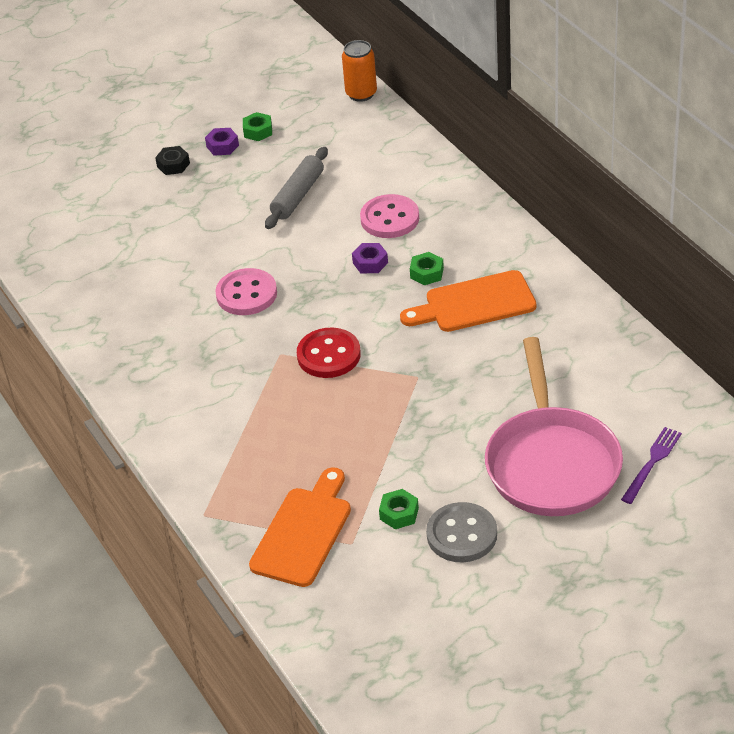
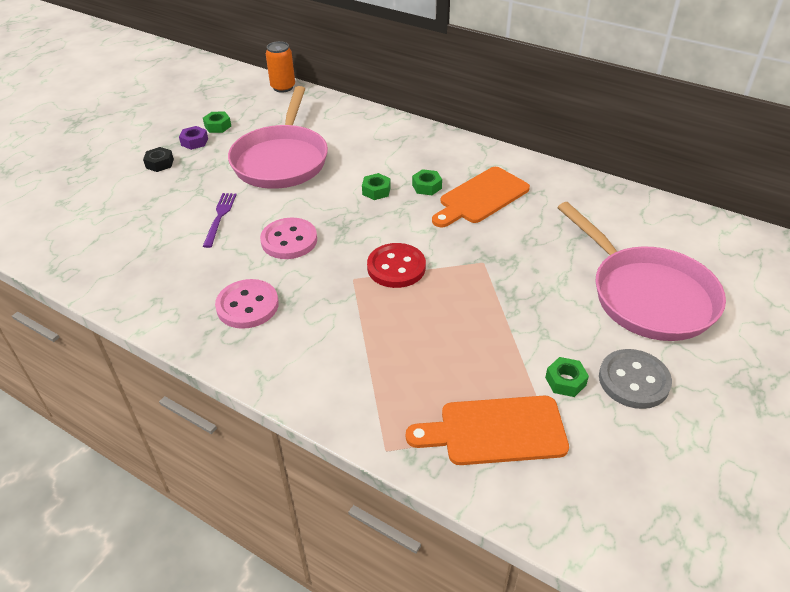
camera: 30 degrees left, 0 degrees up
(297, 195) = (281, 160): grey rolling pin -> pink pan
(303, 532) = (495, 431): orange cutting board -> orange cutting board turned 90 degrees counterclockwise
(370, 263) = (376, 191): purple nut -> green nut
(389, 219) = (367, 158): pink button -> pink button (247, 306)
(652, 463) = (718, 271): purple fork -> purple fork (220, 217)

